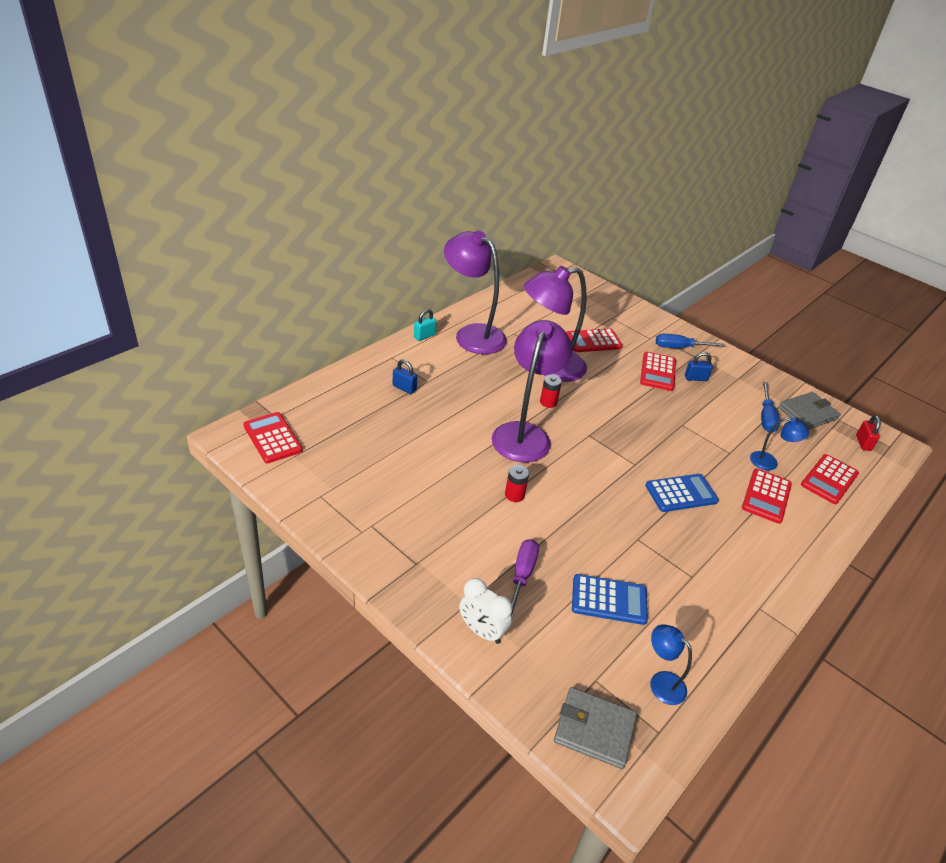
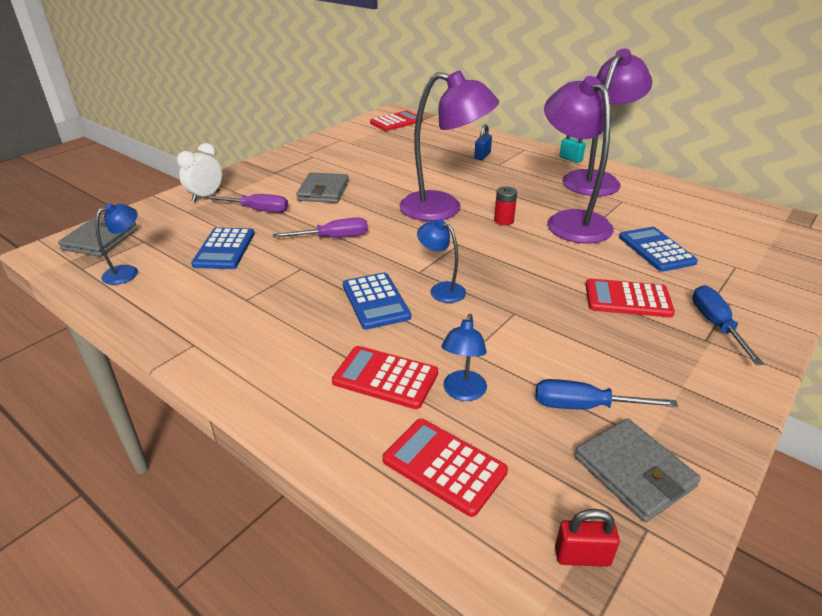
camera: 90 degrees right, 5 degrees down
(477, 518) = (323, 191): none -> grey wallet
(514, 495) = (354, 205): red battery -> none
(582, 514) = (333, 238): none -> purple screwdriver
(593, 341) = (656, 250): red calculator -> blue calculator
(659, 455) = (441, 290): none -> blue lamp
(695, 378) = (640, 335): blue padlock -> none

